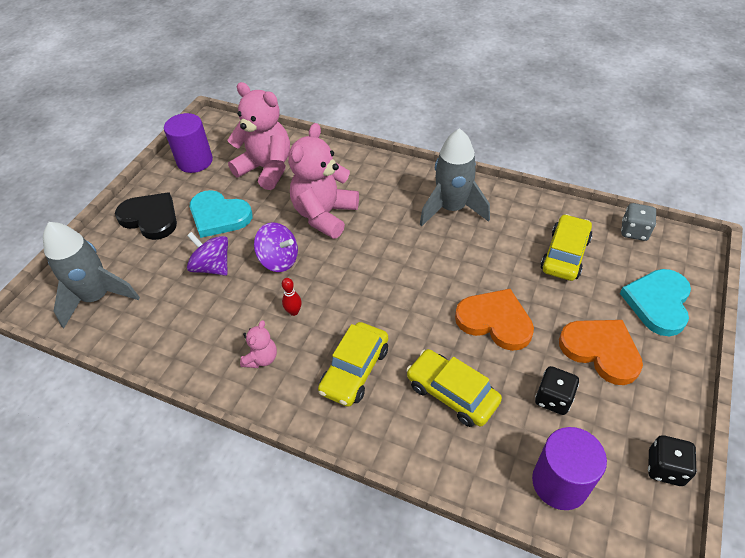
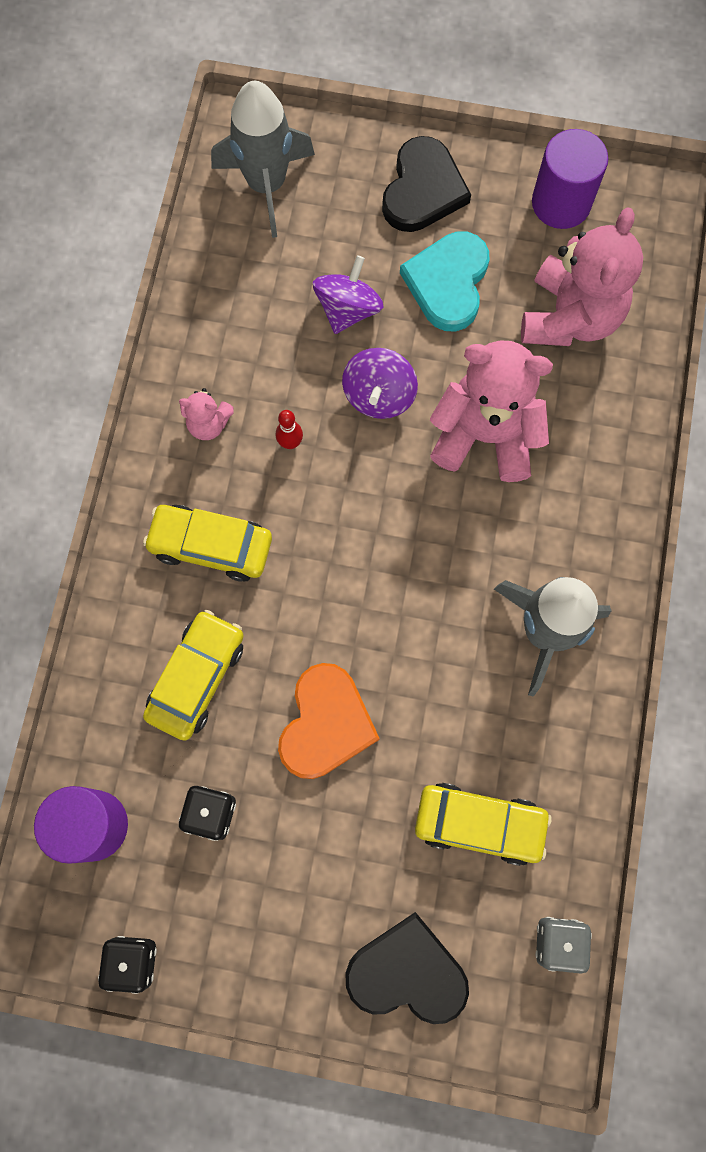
camera: 75 degrees right, 25 degrees up
(601, 351) = (300, 880): orange heart -> none
(658, 303) = (407, 972): turquoise heart -> black heart

